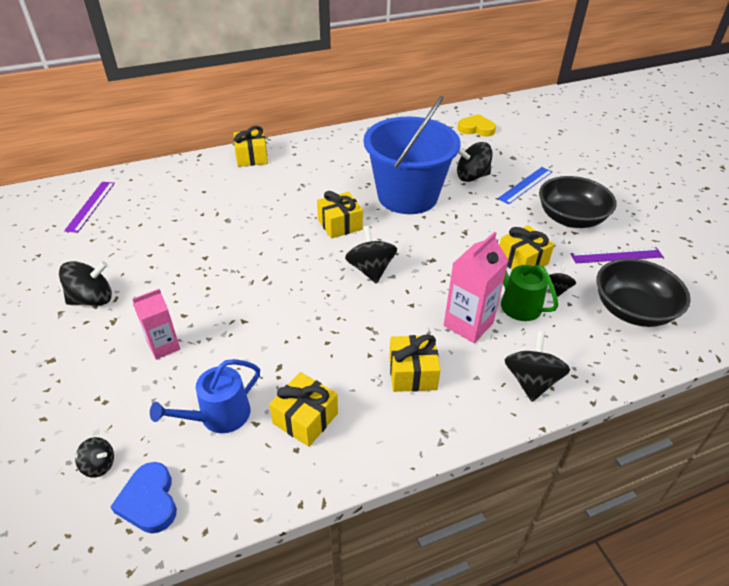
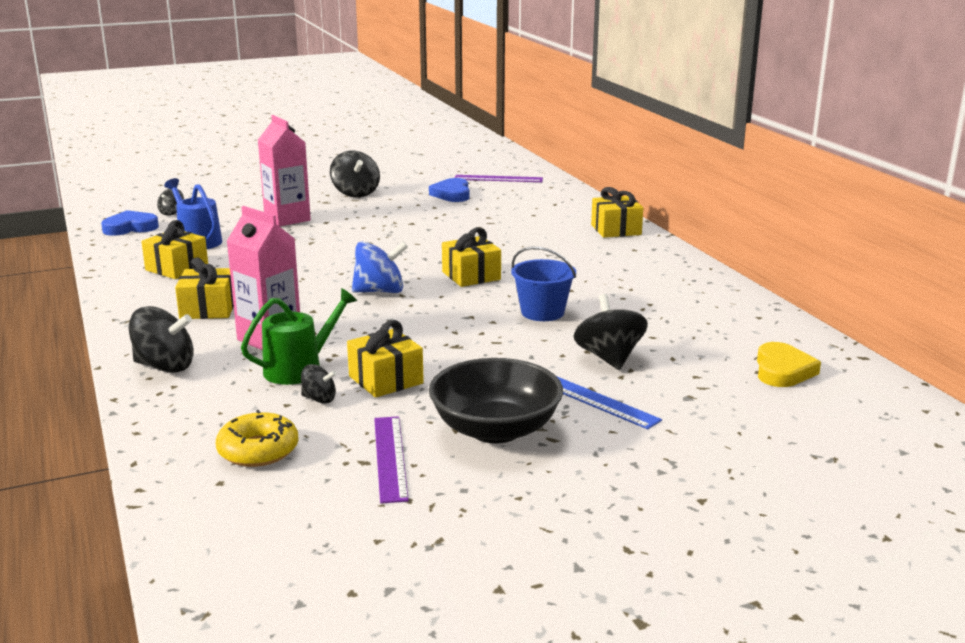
camera: 90 degrees right, 20 degrees down
(127, 233) = (452, 194): none -> blue heart
(164, 346) = (287, 219): pink carton -> pink carton, size x1.51
(370, 270) = (380, 291): black spinning top -> blue spinning top
(407, 196) = (542, 312): blue bucket -> blue bucket, size x0.47
(632, 310) = (258, 450): black bowl -> yellow donut

